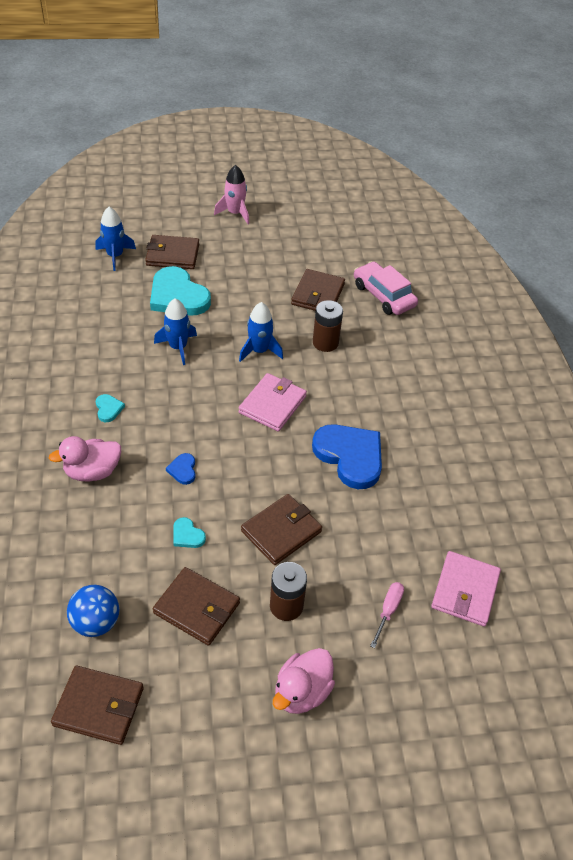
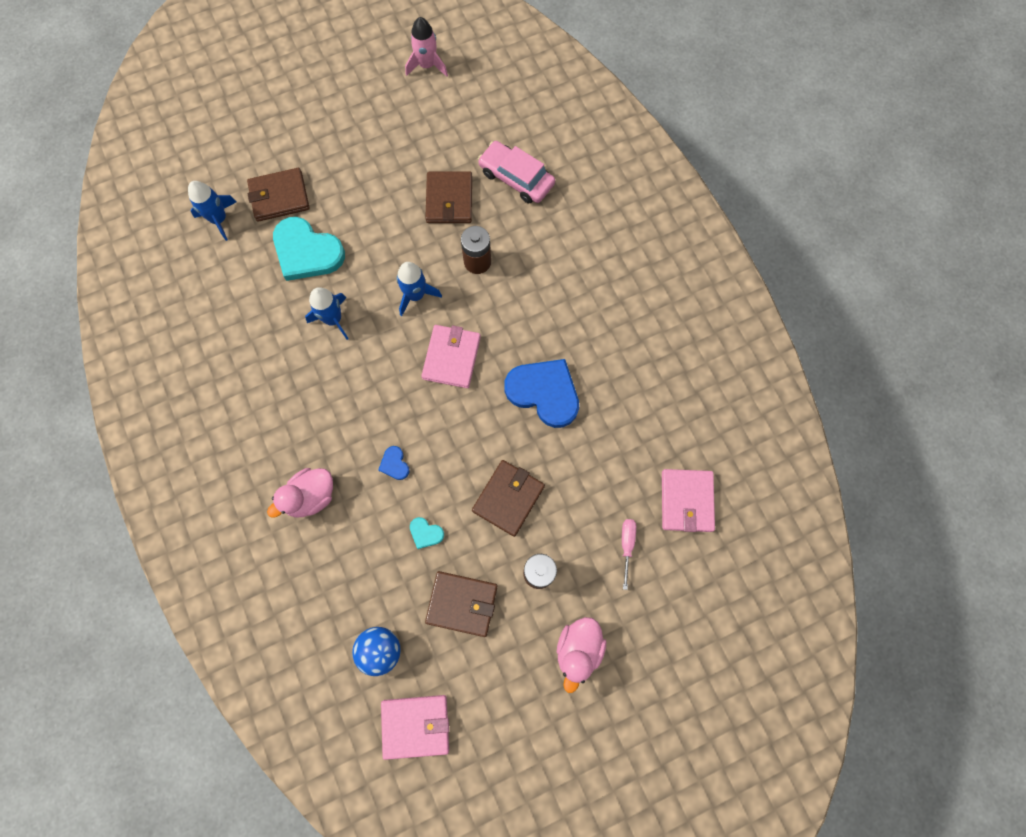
camera: 15 degrees left, 25 degrees up
(99, 706) = (415, 725): brown wallet -> pink wallet
(108, 409) = (295, 419): turquoise heart -> none
(235, 213) = (323, 113): pink rocket -> pink rocket (427, 65)

